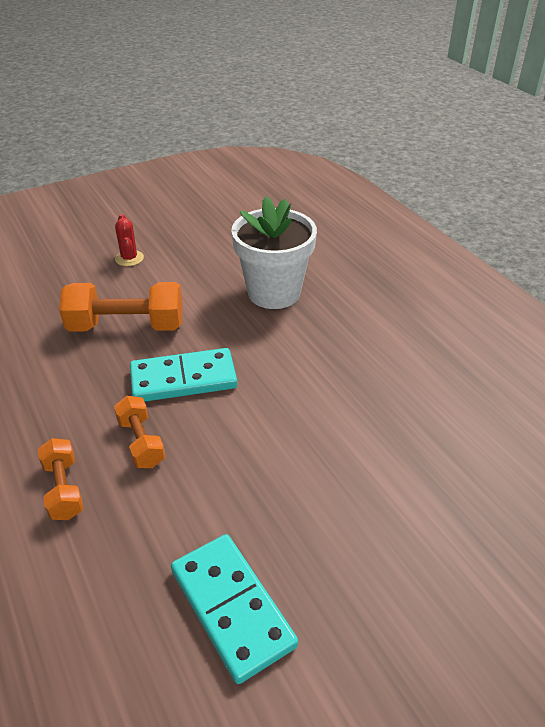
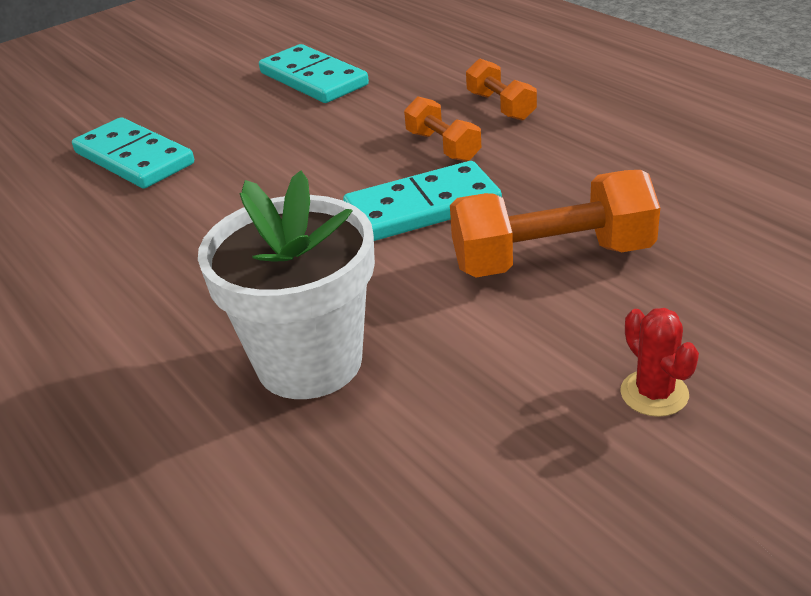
camera: 175 degrees right, 5 degrees down
(418, 494) = (134, 158): none -> turquoise domino

